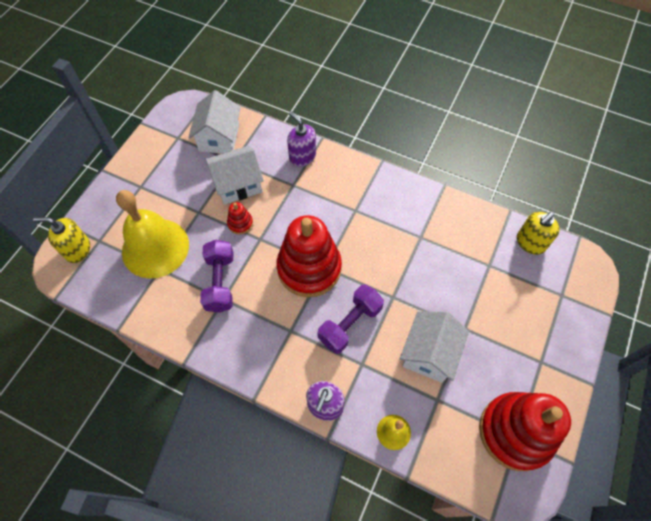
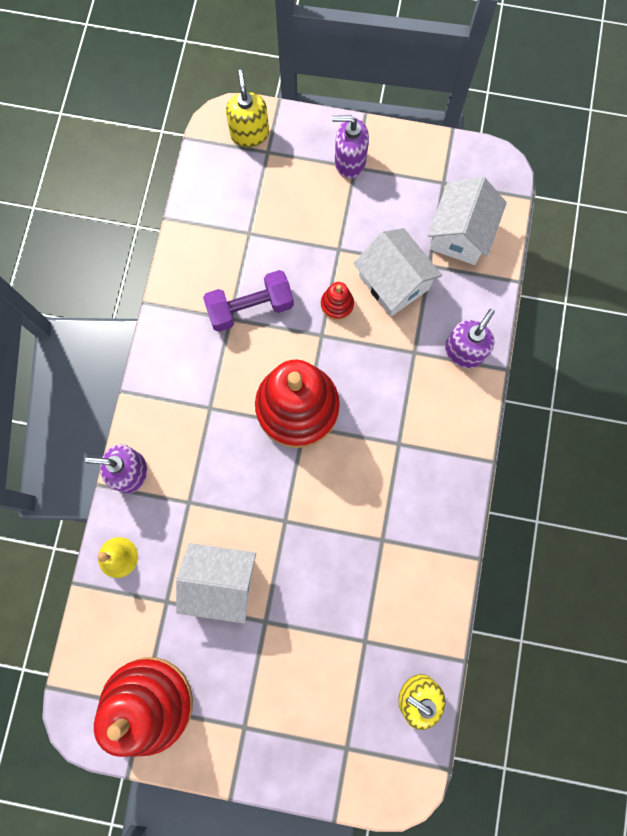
camera: 75 degrees right, 15 degrees up
(134, 189) = (349, 162): none -> purple soap dispenser
(155, 248) = (275, 218): yellow bell -> none
(219, 138) = (460, 234): white house -> white house turned 60 degrees counterclockwise
(350, 324) = (235, 476): purple dumbbell -> none

